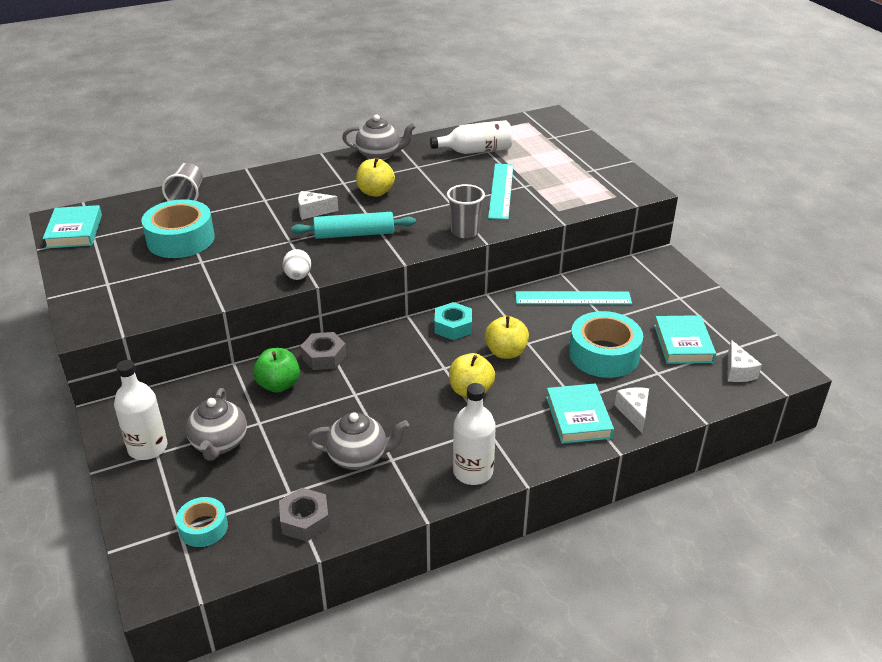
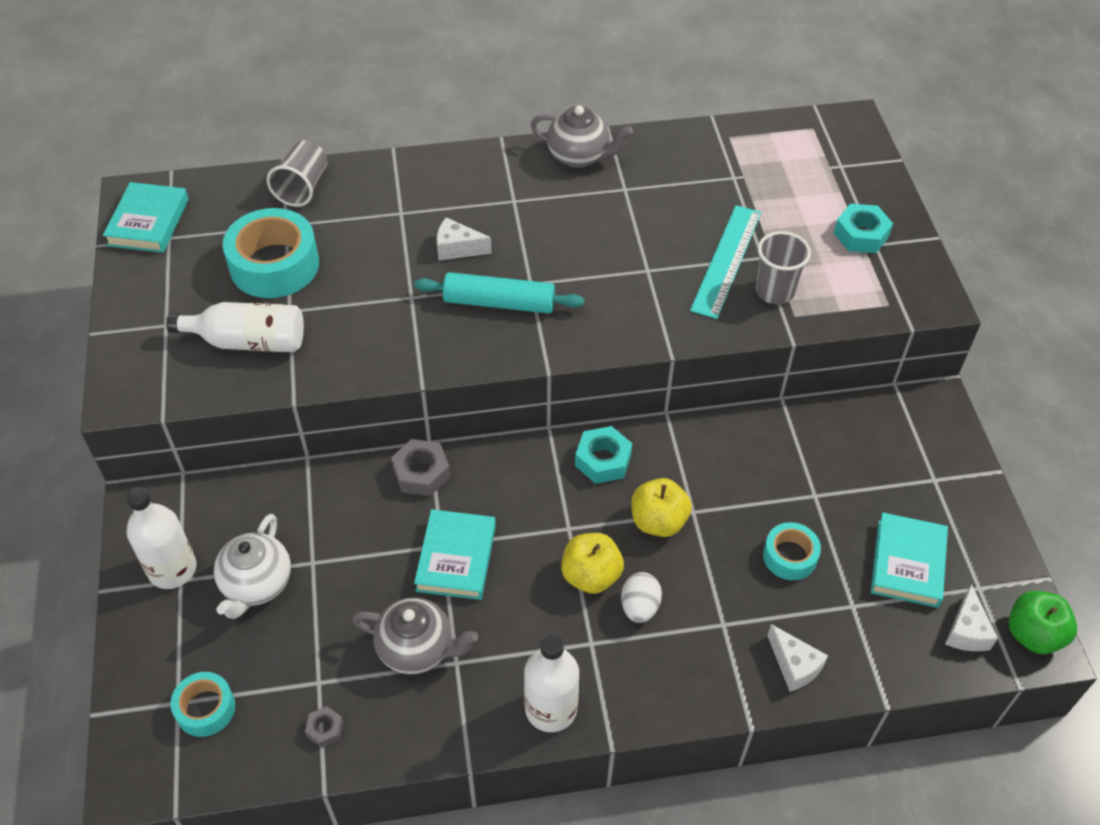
camera: 15 degrees right, 15 degrees up
(219, 444) = (256, 584): grey teapot -> white teapot
(278, 385) = (352, 507): green apple -> green apple (1033, 634)
(298, 276) = (403, 365): white egg -> white egg (639, 607)
(305, 520) = (325, 729): grey nut -> grey nut, size x0.57
(375, 192) = (551, 228): yellow apple -> none
(465, 231) = (649, 329): grey cup -> grey cup (774, 291)
(475, 151) = (717, 173): white bottle -> white bottle (248, 341)
(573, 298) = (782, 446): turquoise ruler -> none
(578, 417) = (717, 655): turquoise book -> turquoise book (456, 558)
(582, 166) = (861, 235): none -> turquoise nut
(604, 354) = (789, 556): turquoise tape -> turquoise tape, size x0.56
(634, 412) = (794, 666): white cheese -> white cheese turned 135 degrees clockwise

